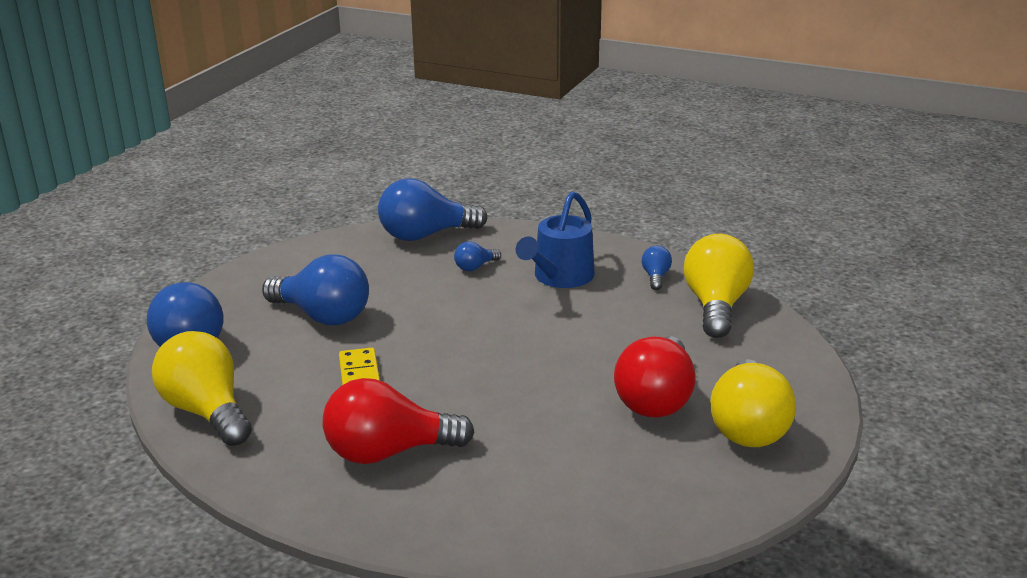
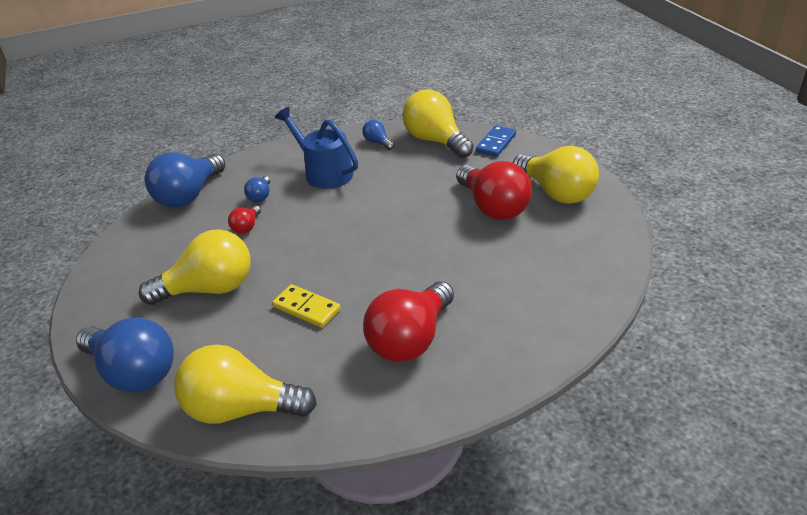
camera: 45 degrees left, 10 degrees up
(323, 316) = (209, 289): blue light bulb -> yellow light bulb
(423, 286) = (246, 227): none -> red light bulb
(560, 277) = (324, 172): blue watering can -> blue watering can turned 150 degrees clockwise
(776, 343) = (496, 143): none -> blue domino

